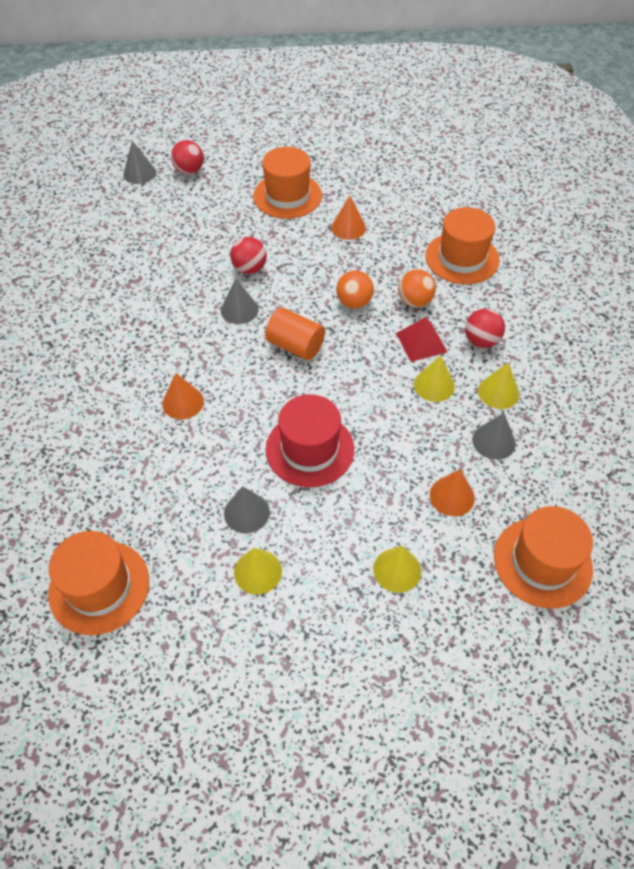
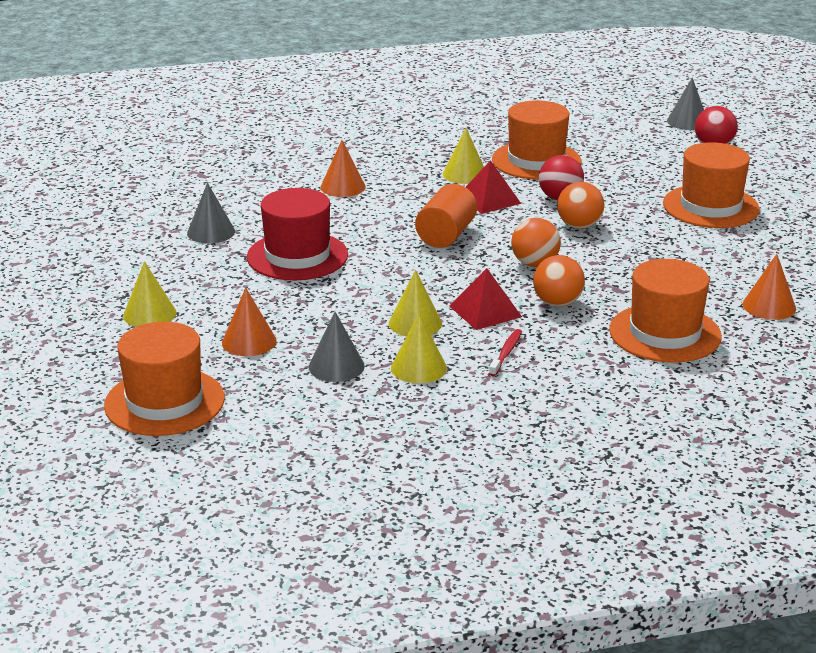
camera: 80 degrees right, 25 degrees down
(99, 587) = (125, 179): orange hat -> orange hat (536, 161)
(239, 310) = (489, 199): grey cone -> red pyramid
(258, 571) = (144, 244): yellow cone -> yellow cone (465, 174)
(299, 267) = (579, 226): none -> orange ball
(348, 227) = (675, 250): orange cone -> orange cone (769, 306)
(481, 341) = (506, 353): red ball -> red toothbrush

